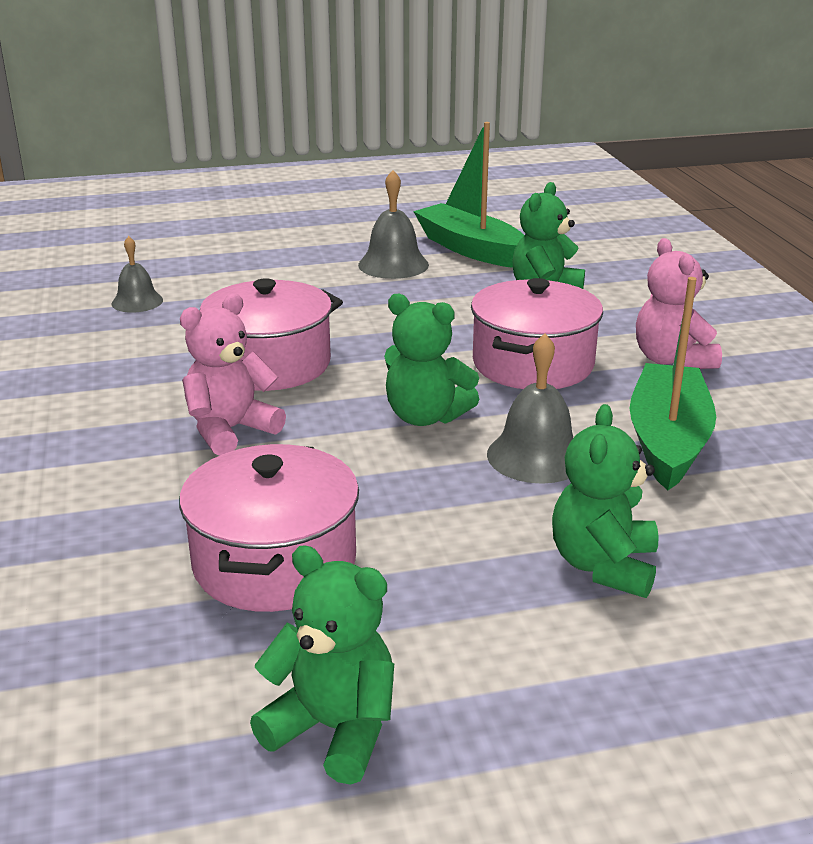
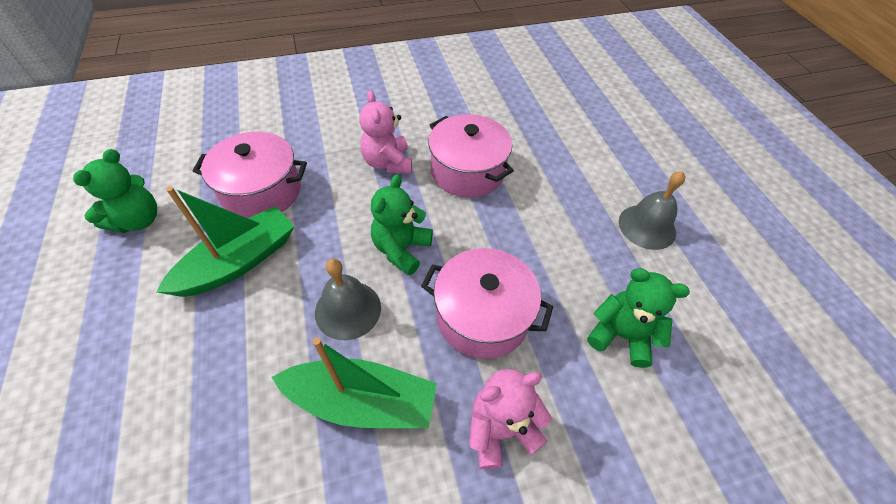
camera: 85 degrees right, 25 degrees up
(137, 302) = (543, 106): grey bell -> none
(230, 430) = (388, 163): pink teddy bear -> pink teddy bear turned 150 degrees counterclockwise
(471, 249) = (703, 280): green boat -> green boat (239, 262)
(603, 566) = (220, 337): green teddy bear -> none

